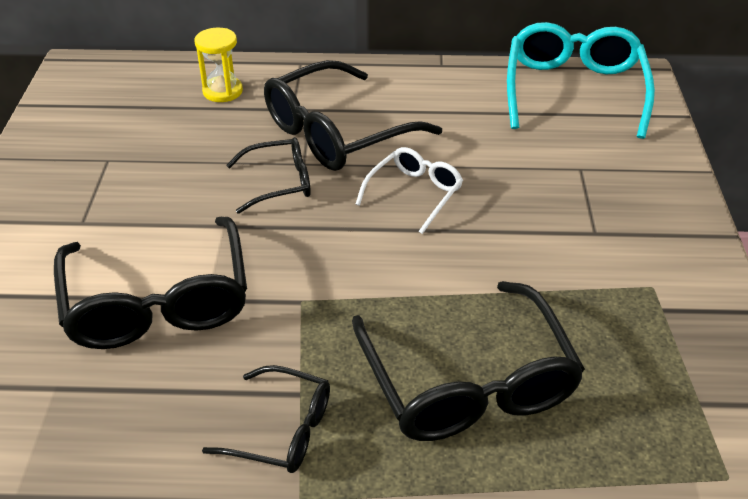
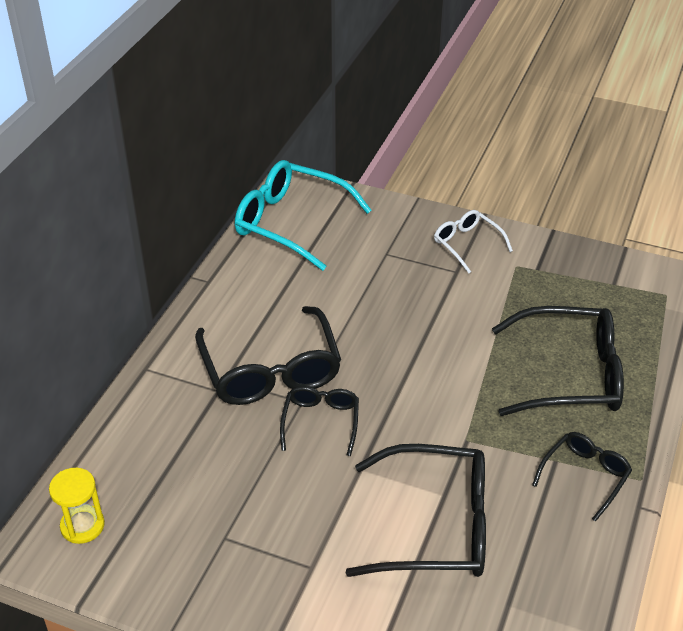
camera: 70 degrees left, 0 degrees up
(222, 91) = (159, 433): yellow hourglass -> yellow hourglass (82, 526)
(415, 193) = (373, 346): white glasses -> white glasses (466, 244)

